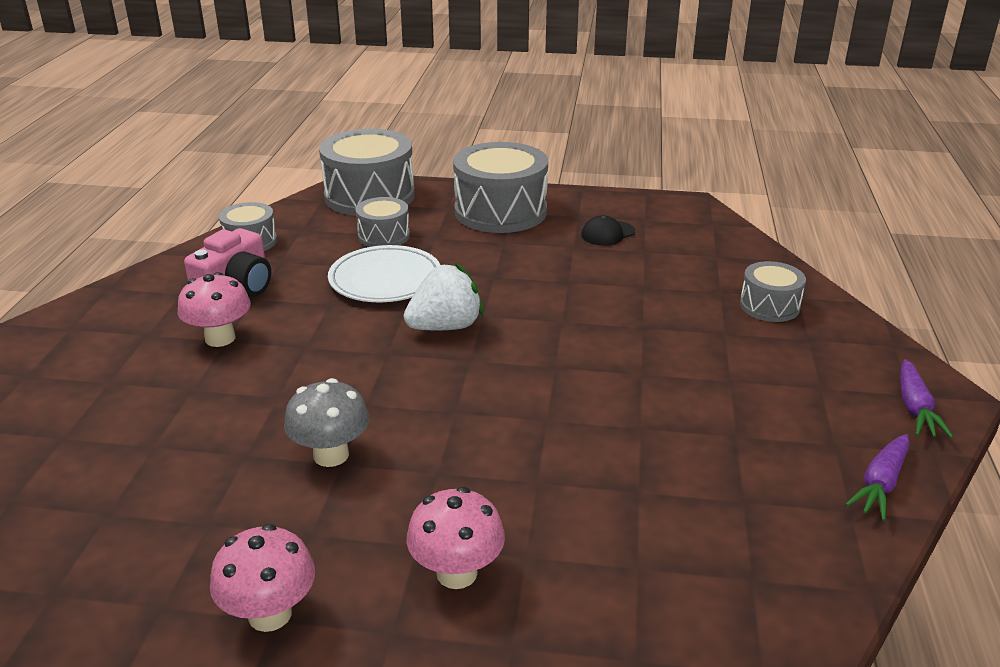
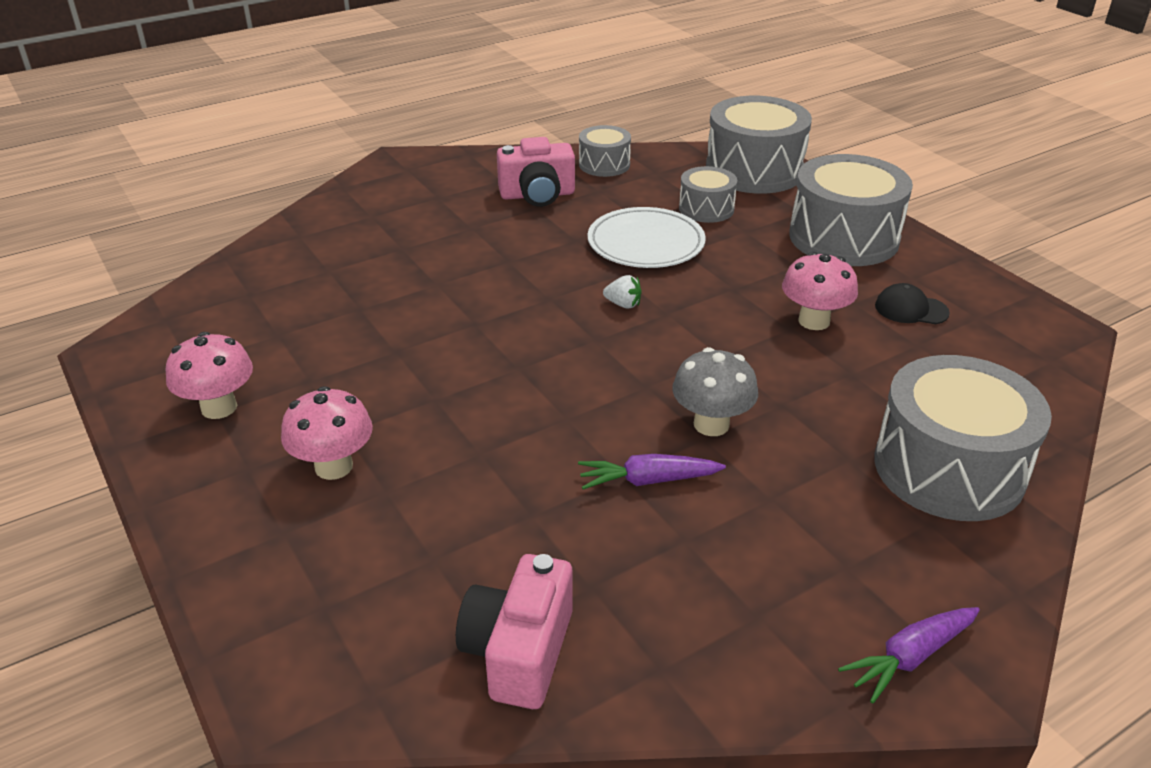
camera: 50 degrees right, 5 degrees up
(220, 338) = (471, 224): pink mushroom -> pink mushroom (814, 321)
(331, 455) = (399, 342): grey mushroom -> grey mushroom (711, 424)
(445, 327) = (623, 304): white strawberry -> white strawberry, size x0.47
(769, 306) = (948, 468): grey drum -> grey drum, size x1.88
(781, 569) = (519, 652): none -> pink camera
(880, 484) = (731, 677): purple carrot -> purple carrot (648, 480)

